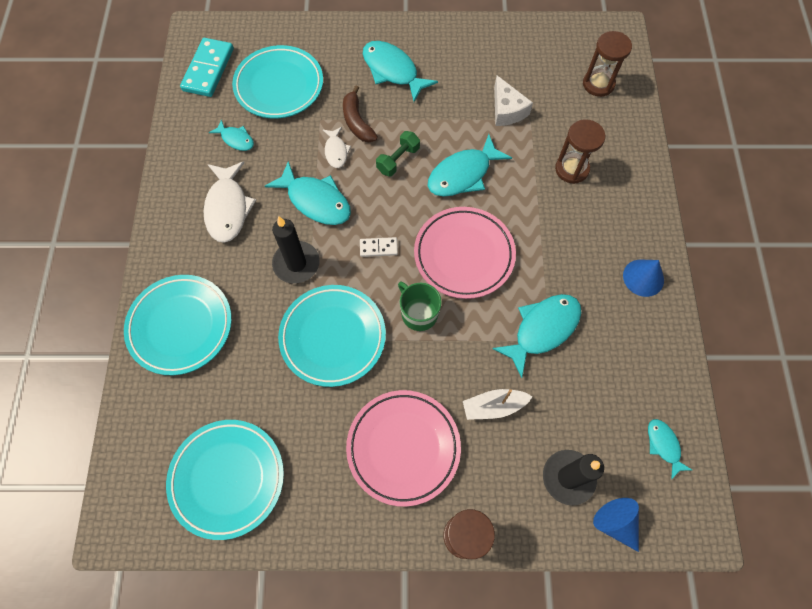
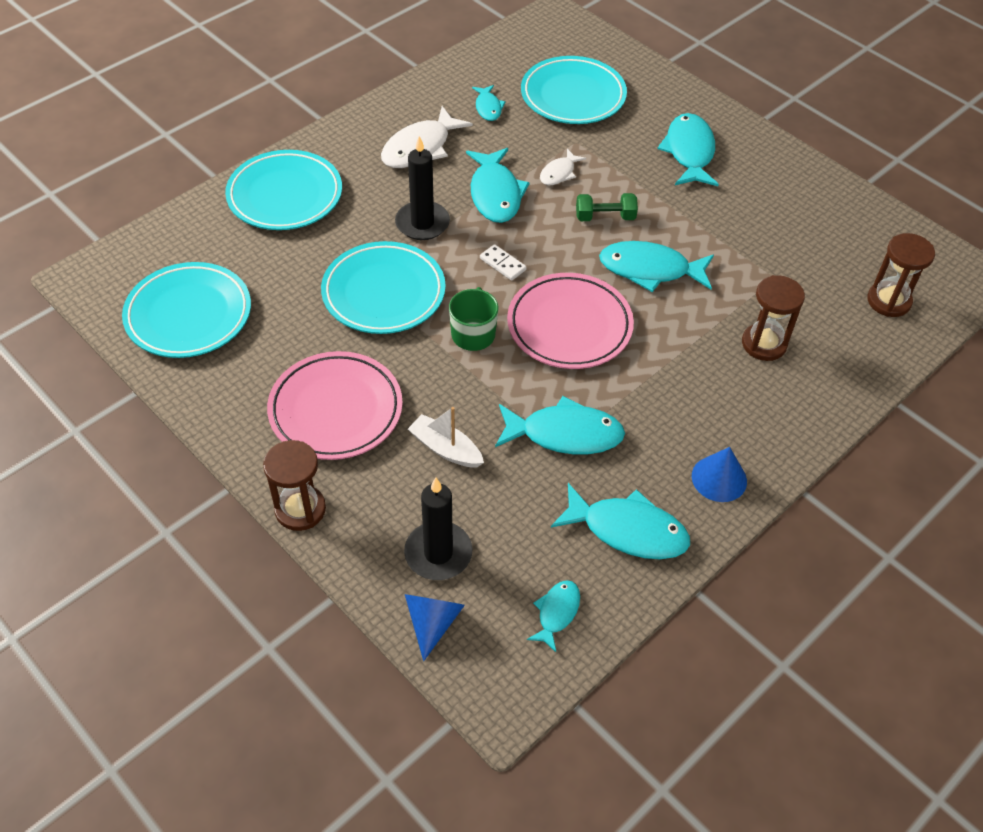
camera: 45 degrees right, 15 degrees down
(208, 69) = (530, 47): turquoise domino -> none
(357, 122) = (606, 166): brown banana -> none
(507, 110) = (761, 254): white cheese -> none
(639, 356) = (628, 530): none -> turquoise fish

